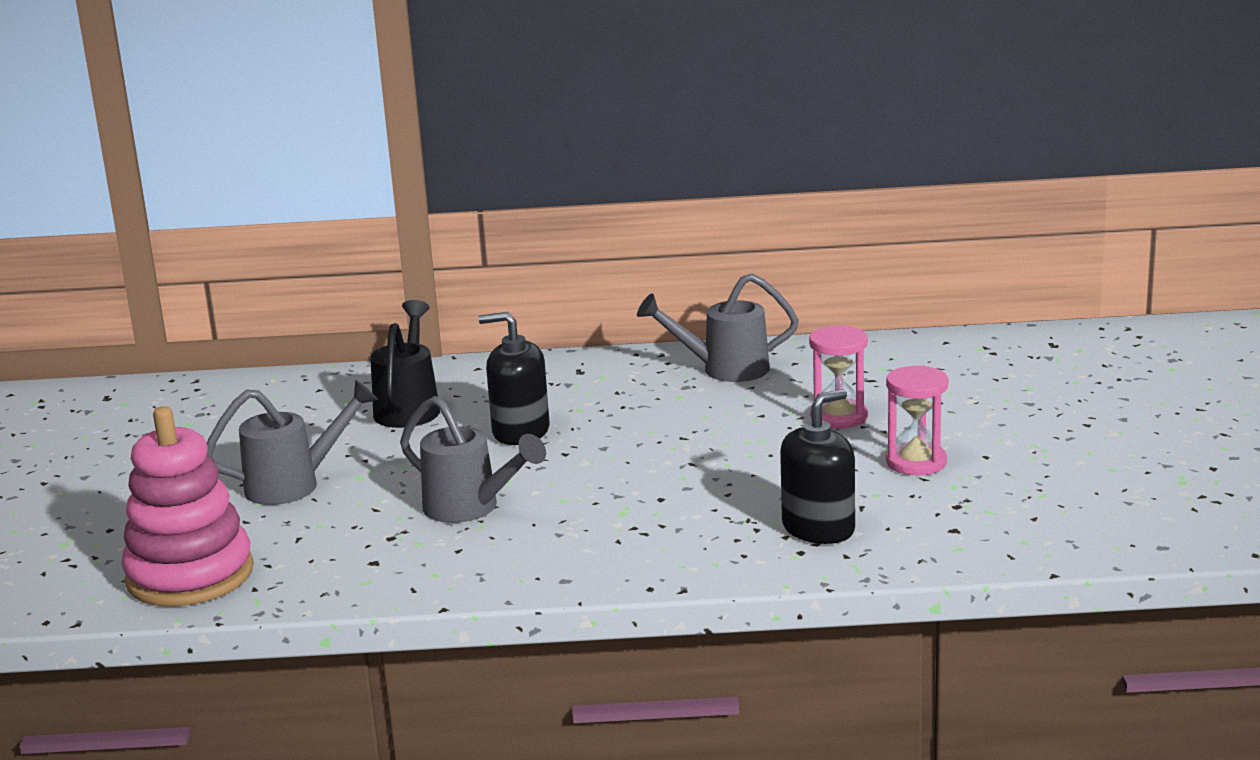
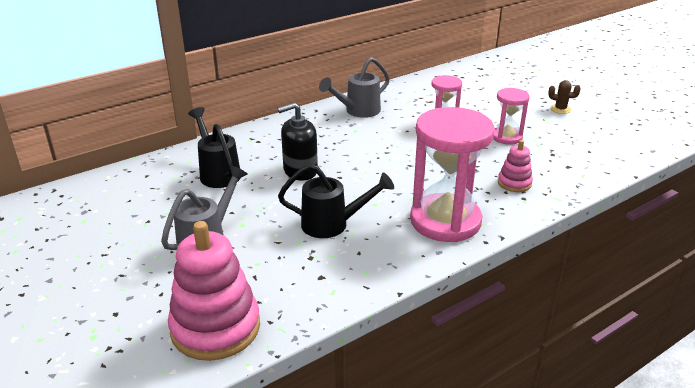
camera: 35 degrees left, 10 degrees up
(471, 509) = (333, 224): grey watering can -> black watering can
(631, 547) = (445, 221): none -> pink hourglass
(818, 528) = (514, 183): black soap dispenser -> pink stacking toy
(1095, 443) = (560, 109): none -> brown cactus

